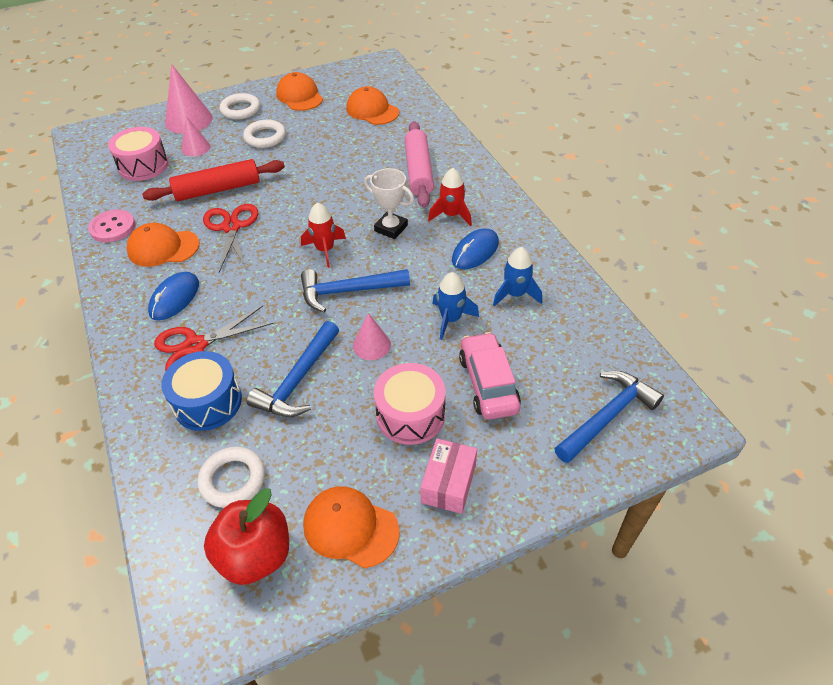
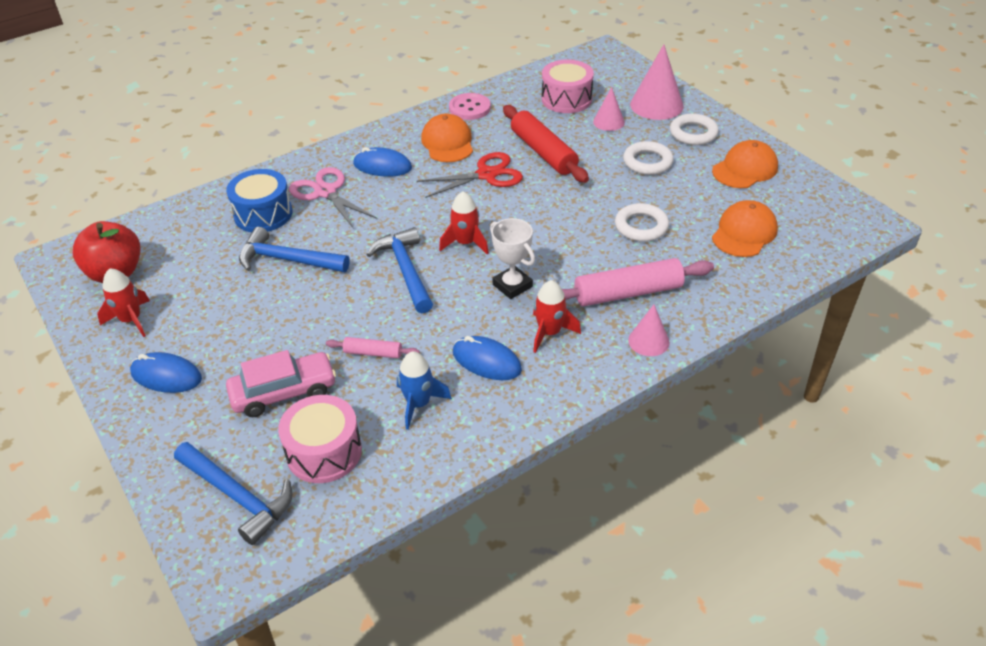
camera: 80 degrees right, 5 degrees down
(195, 346) = (325, 192): red scissors -> pink scissors
(233, 480) = (184, 246): white ring -> white ring (641, 226)
(350, 527) = (131, 320): orange cap -> red rocket
(371, 345) = (332, 299): pink cone -> pink cone (648, 341)
(391, 228) = (512, 285): white trophy -> white trophy turned 60 degrees counterclockwise
(410, 415) = (245, 339): pink drum -> pink drum (324, 452)
(448, 483) = (166, 376): pink box -> blue mouse
(451, 319) = (373, 353): blue rocket -> pink rolling pin

